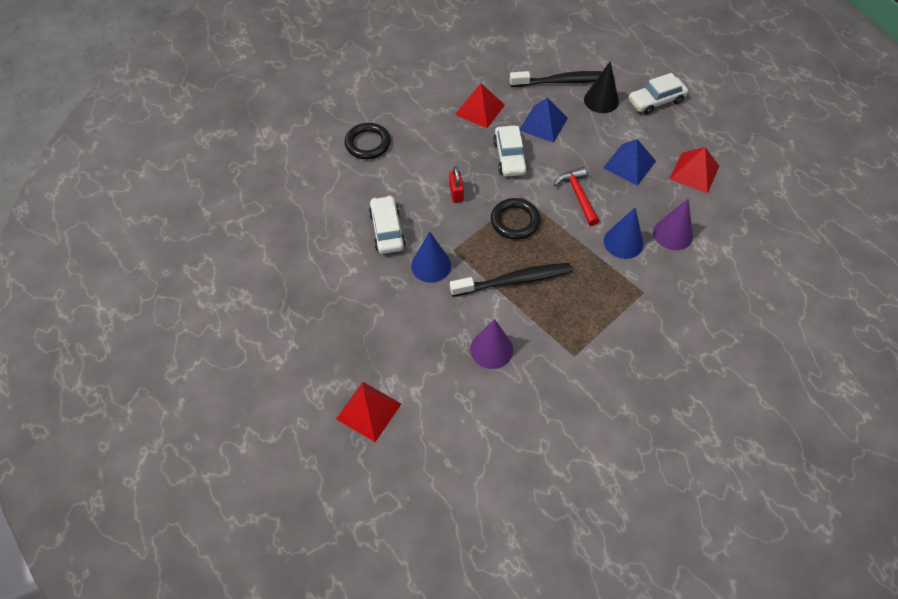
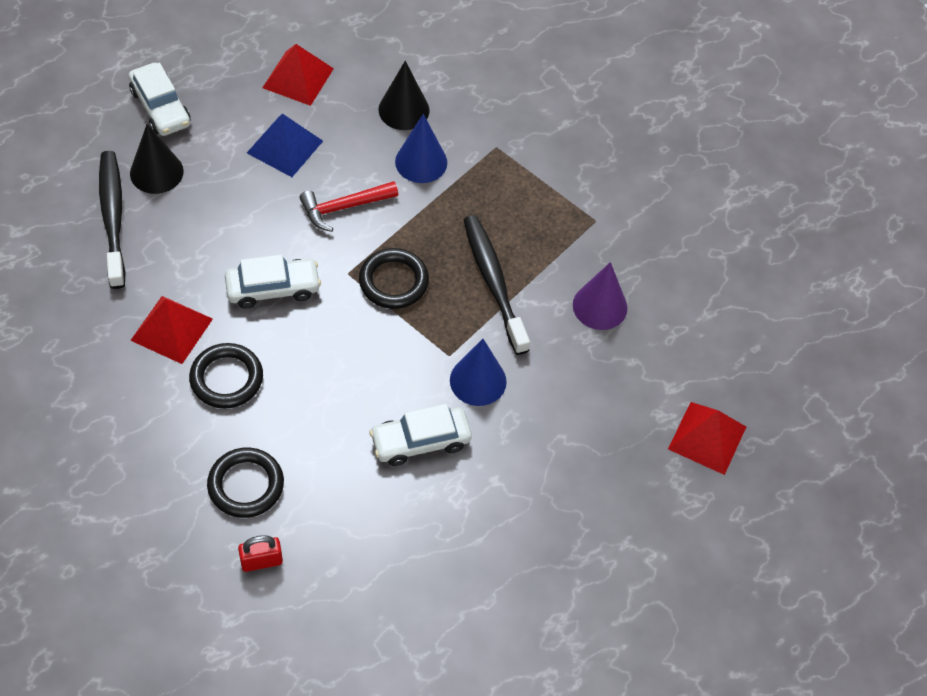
camera: 100 degrees left, 0 degrees up
(442, 135) = (226, 379): none -> black ring
(456, 193) = (346, 355): red padlock -> red padlock (261, 561)
(543, 124) = (204, 245): blue pyramid -> none
(673, 234) = (404, 110): purple cone -> black cone

